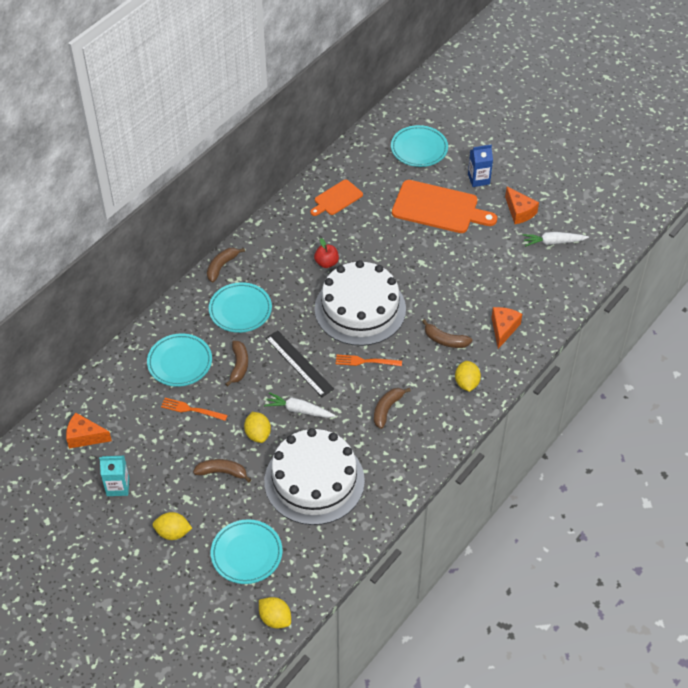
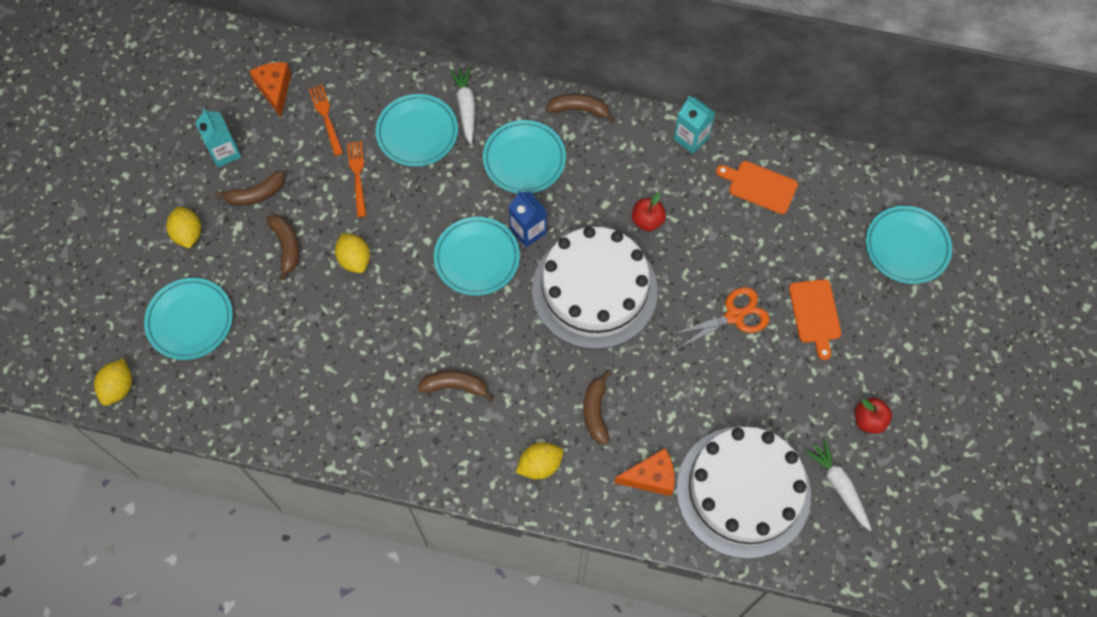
camera: 65 degrees right, 15 degrees up
(239, 366) = (442, 195): brown banana -> brown banana (256, 194)
(258, 434) = (355, 259): yellow lemon -> yellow lemon turned 75 degrees counterclockwise
(281, 218) = (691, 138): none -> turquoise carton
(299, 363) = (477, 258): black ruler -> turquoise plate
(299, 410) = (408, 288): white carrot -> white carrot (466, 107)
(314, 481) = (316, 348): white cake -> white cake (743, 491)
(365, 361) = (515, 330): orange fork -> orange fork (325, 116)
(418, 246) = (735, 316): none -> orange scissors
(439, 208) = (815, 314): orange cutting board -> orange cutting board, size x0.56
(478, 179) = (897, 344): blue carton -> blue carton (528, 231)
(519, 212) = (869, 420): orange cheese -> red apple

